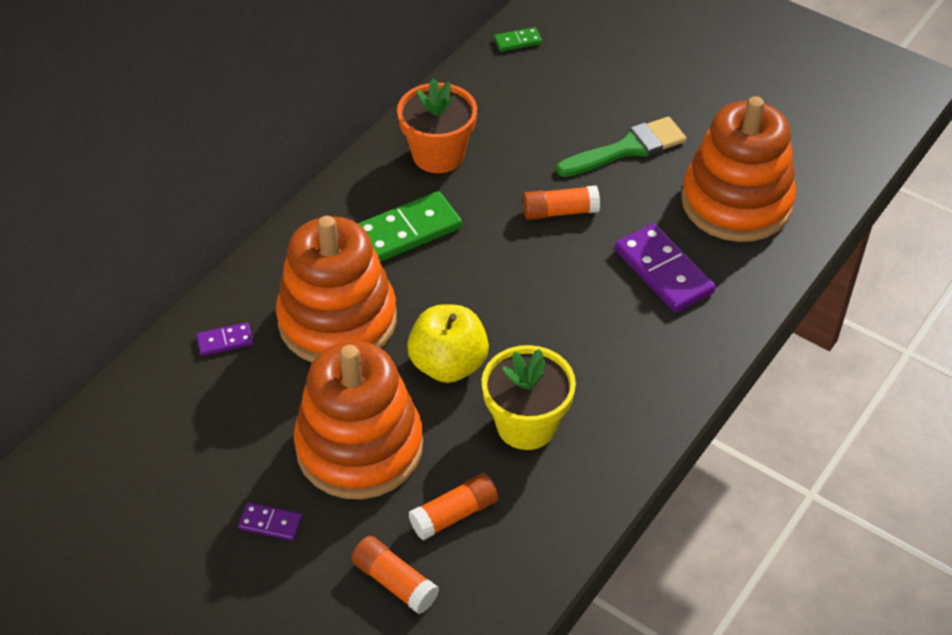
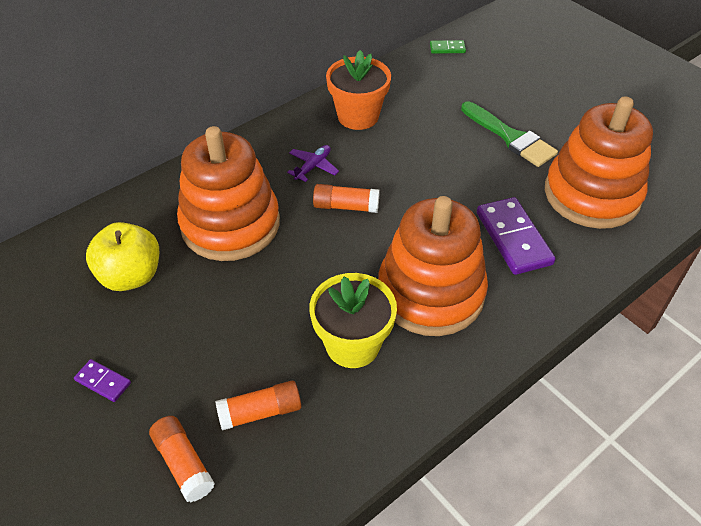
camera: 15 degrees right, 0 degrees up
(225, 341) = (137, 222): purple domino -> none
(359, 447) = (204, 332): orange stacking toy -> orange stacking toy (430, 293)
(407, 231) = (313, 167): green domino -> purple plane
(448, 364) = (305, 278): yellow apple -> yellow apple (131, 276)
(560, 212) = (440, 175): orange glue stick -> orange glue stick (346, 206)
(627, 148) = (510, 137): green brush -> green brush turned 60 degrees clockwise

